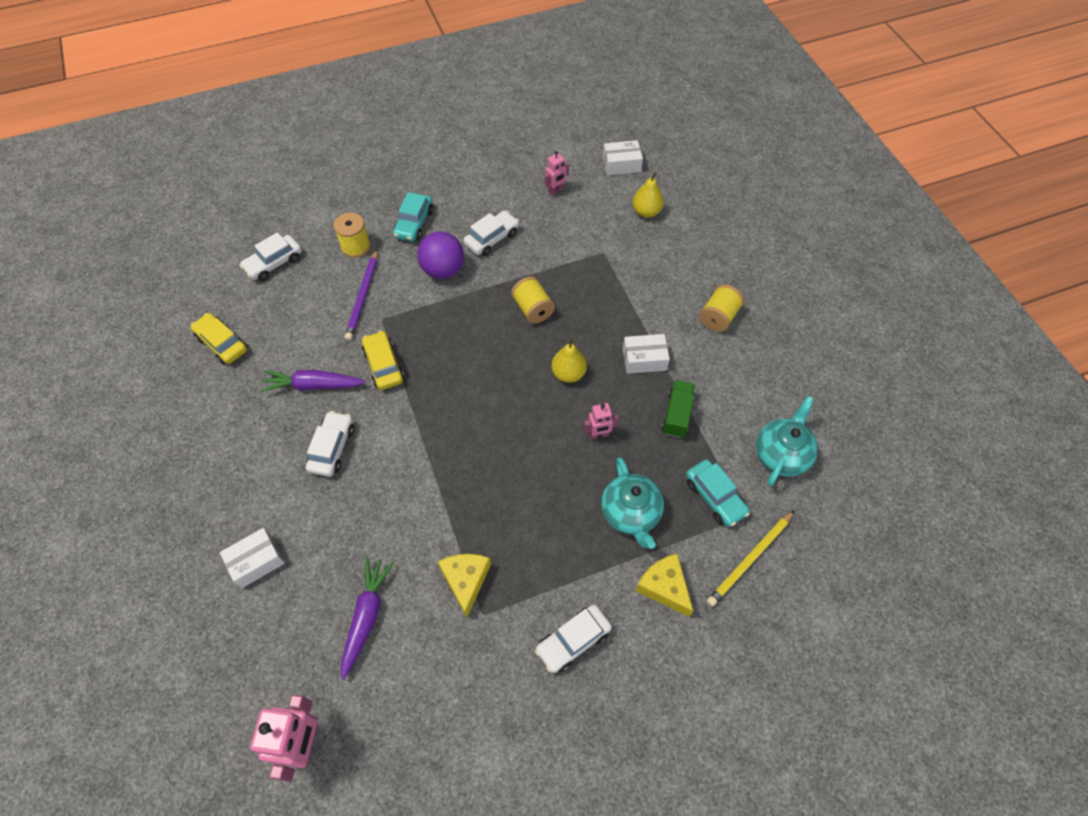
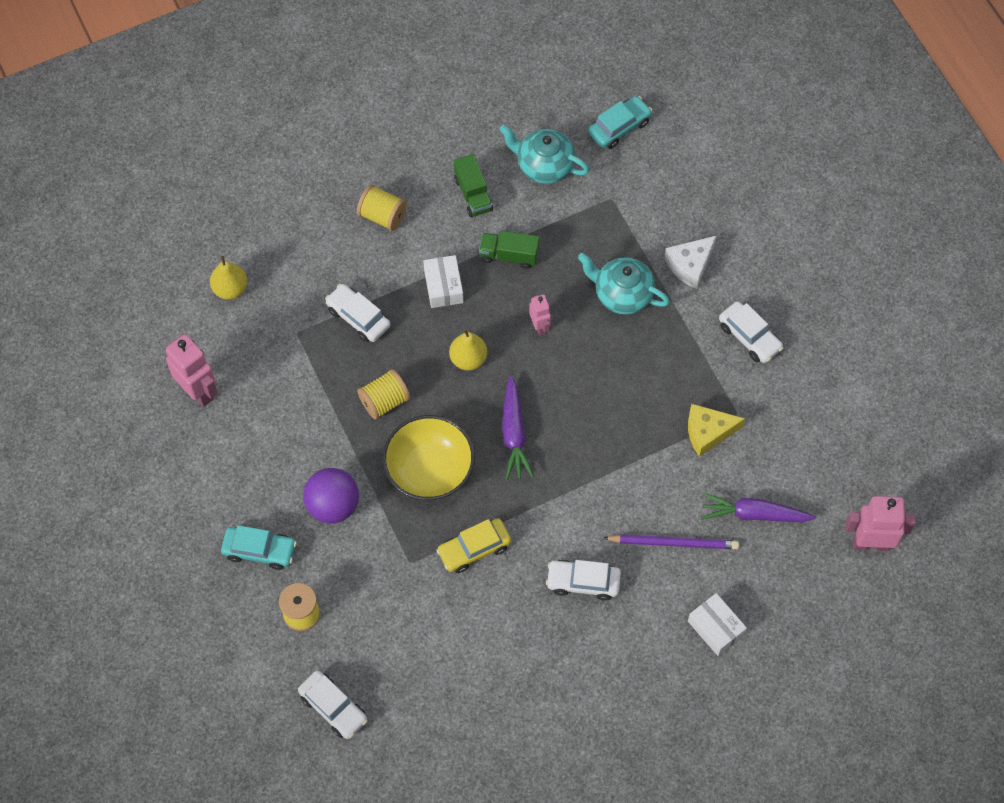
camera: 95 degrees left, 5 degrees up
(222, 343) = (459, 737): yellow car -> none
(313, 385) = (507, 619): purple carrot -> purple carrot (514, 433)
(363, 296) = (378, 590): purple pencil -> purple pencil (673, 543)
(463, 337) = (429, 470): none -> yellow bowl
(492, 238) = (281, 456): white car -> white car (358, 317)
(555, 190) = (198, 391): pink robot -> pink robot, size x1.78
(621, 164) = (151, 318): white box -> none
(631, 513) = (622, 294): turquoise teapot -> turquoise teapot turned 135 degrees counterclockwise
(664, 587) = (690, 265): yellow cheese -> white cheese
(715, 497) = (596, 223): turquoise car -> turquoise car (619, 127)
(744, 389) = (473, 194): none -> green truck
(750, 559) = (654, 196): yellow pencil -> none

